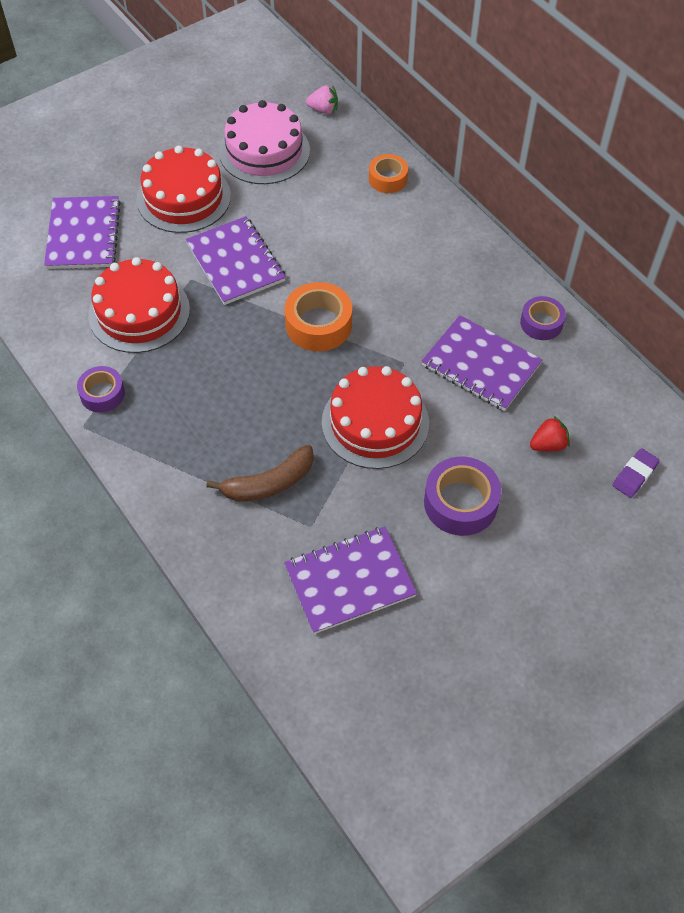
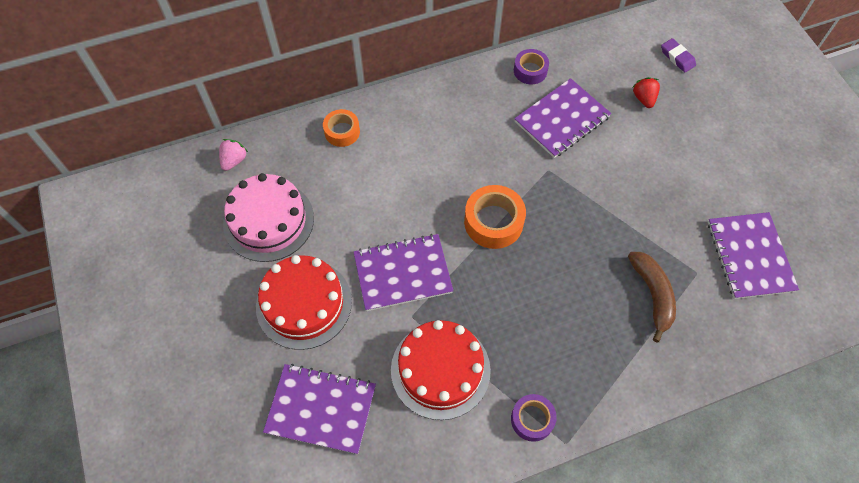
camera: 75 degrees left, 5 degrees up
(375, 422) = (604, 204): red cake -> none
(460, 503) = (687, 166): purple tape -> none

